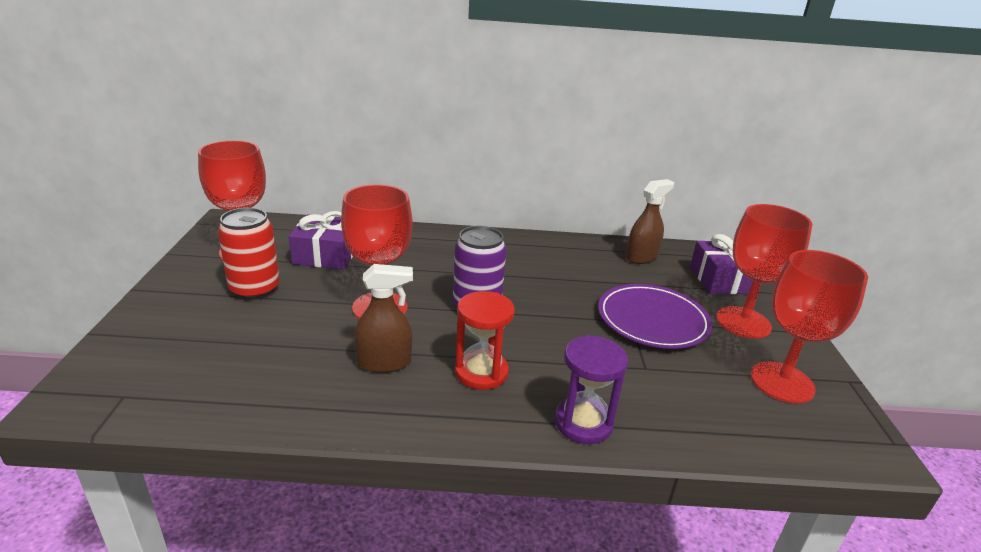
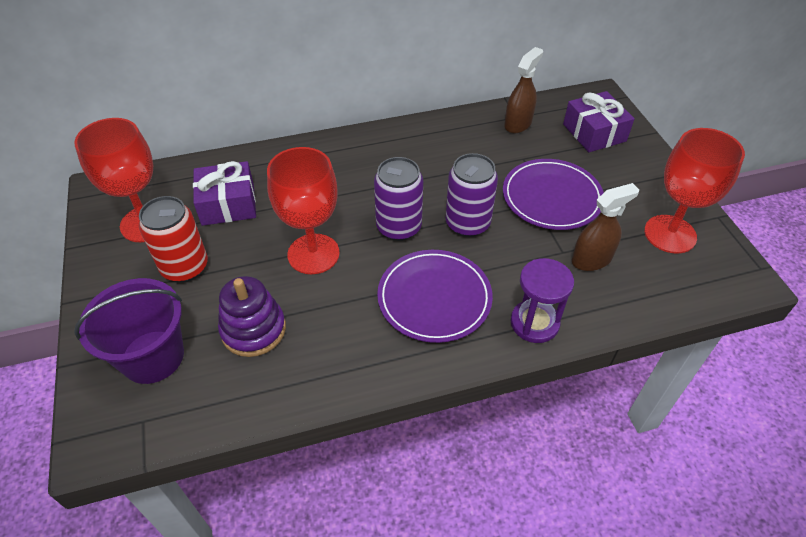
camera: 15 degrees left, 20 degrees up
(174, 347) = (152, 356): none -> purple bucket
(282, 351) = (253, 330): none -> purple stacking toy
(384, 362) = (349, 314): brown spray bottle -> brown spray bottle (591, 259)
(481, 372) = (434, 298): red hourglass -> purple plate
(550, 320) = (467, 224): none -> purple can
(743, 322) = (624, 178): red goblet -> none

